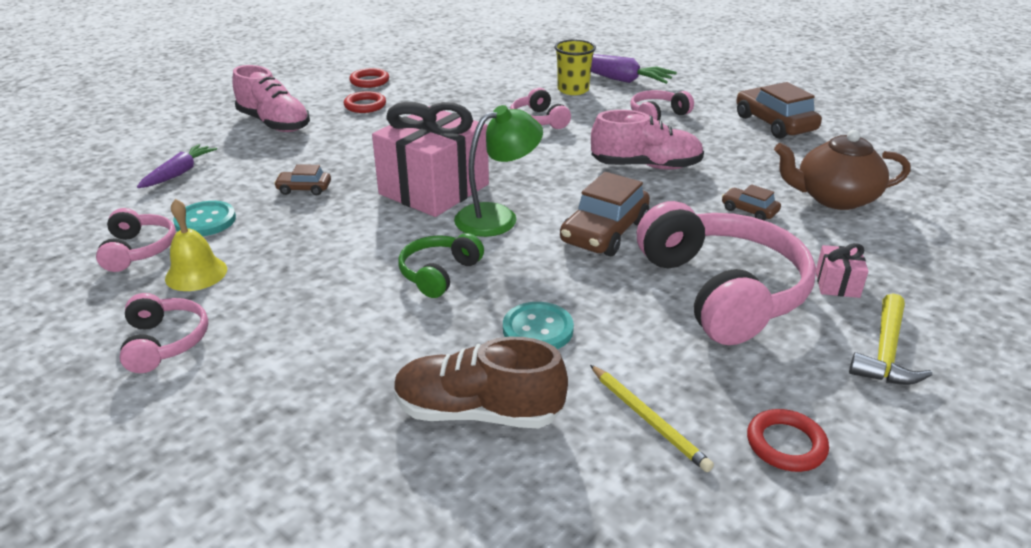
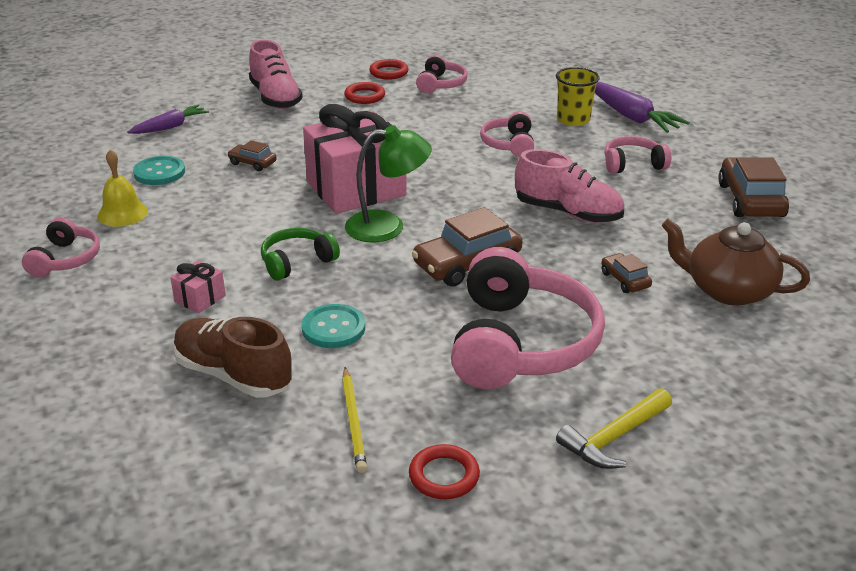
camera: 25 degrees right, 0 degrees up
(138, 250) = (97, 184): pink headphones -> pink headphones (440, 84)
(837, 284) = (636, 368): pink gift -> pink gift (200, 298)

